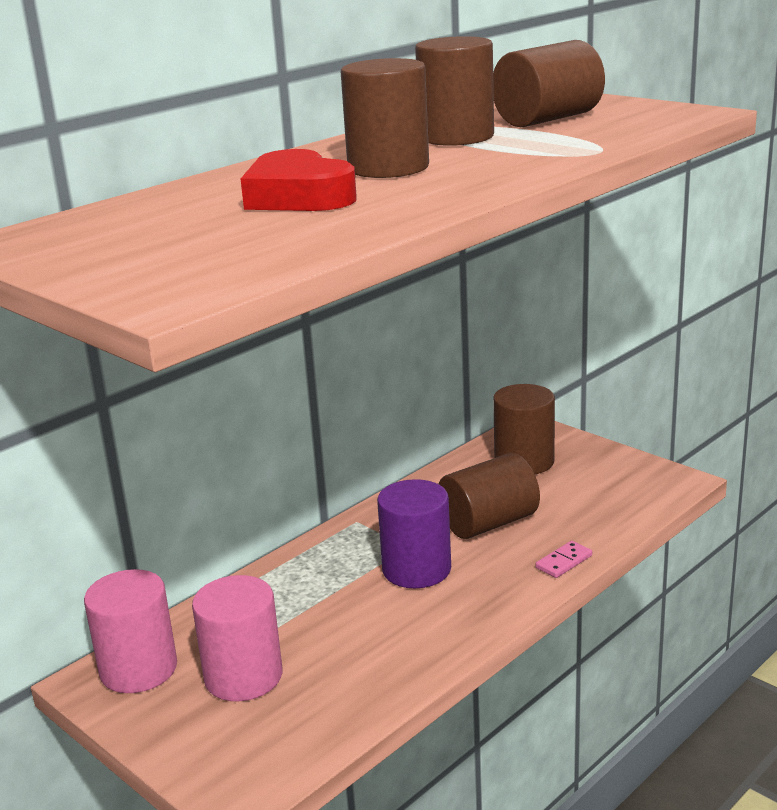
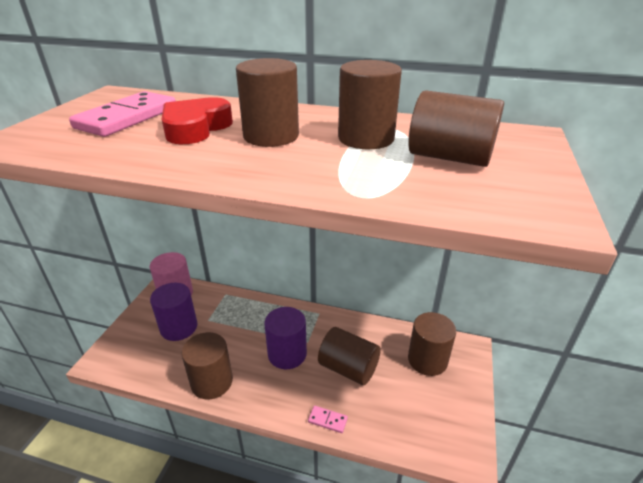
camera: 60 degrees right, 10 degrees up
(180, 229) = (127, 118): none -> pink domino
(243, 676) = (179, 327): pink cylinder -> purple cylinder
(412, 655) = (212, 382): none -> brown cylinder

